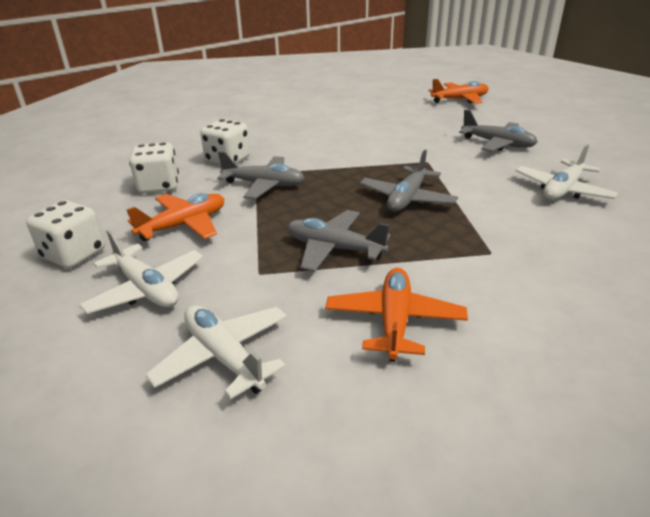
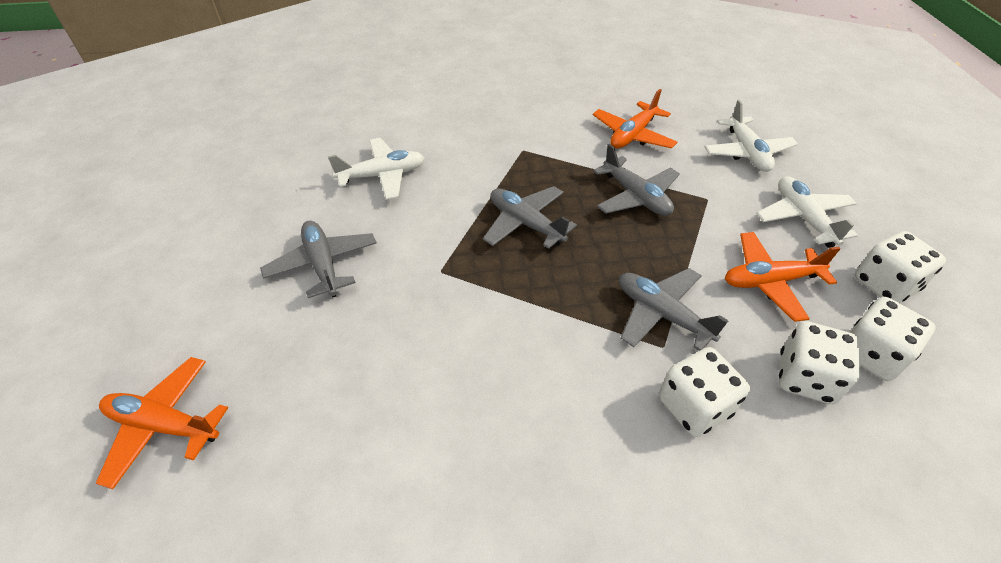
camera: 150 degrees left, 15 degrees up
(107, 208) = (871, 354): none -> white dice
(407, 199) = (525, 223): grey plane -> grey plane turned 105 degrees counterclockwise

